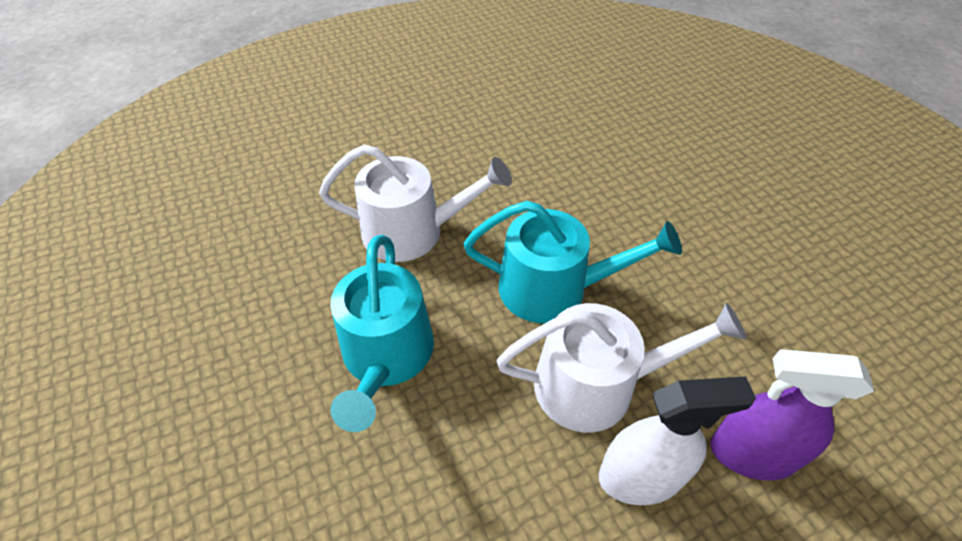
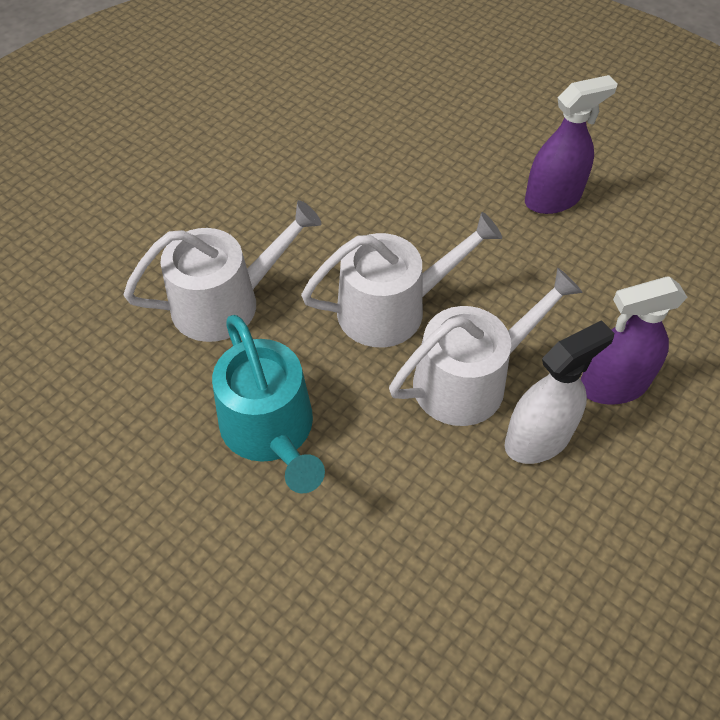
camera: 25 degrees left, 5 degrees up
(554, 288) = (392, 308): turquoise watering can -> white watering can
(761, 243) = (552, 199): none -> purple spray bottle

